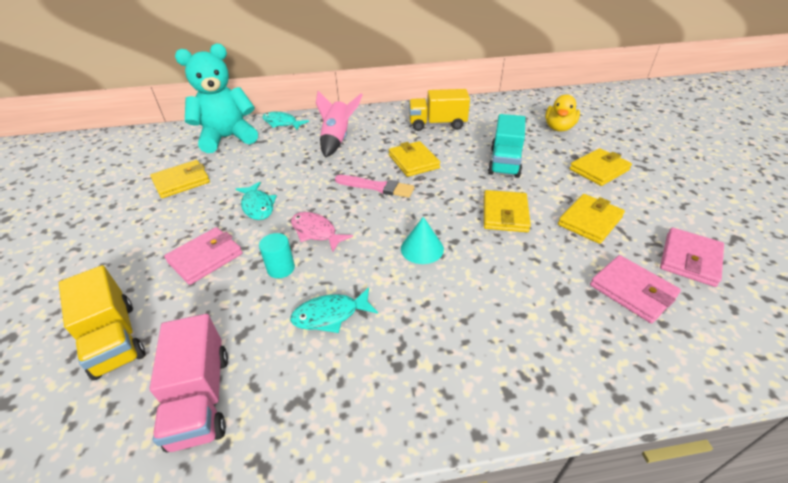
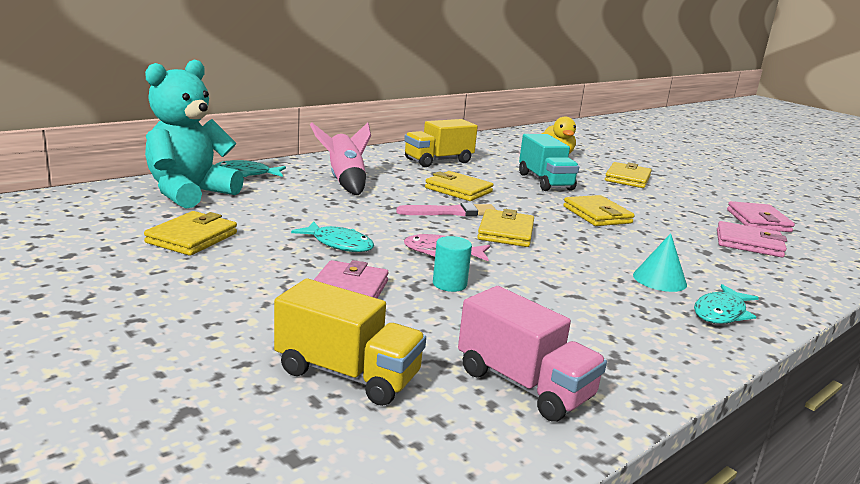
camera: 35 degrees left, 20 degrees down
(330, 315) = (552, 304): turquoise fish -> turquoise fish (721, 313)
(422, 248) = (563, 247): turquoise cone -> turquoise cone (659, 279)
(589, 221) = (666, 210): yellow wallet -> yellow wallet (505, 232)

